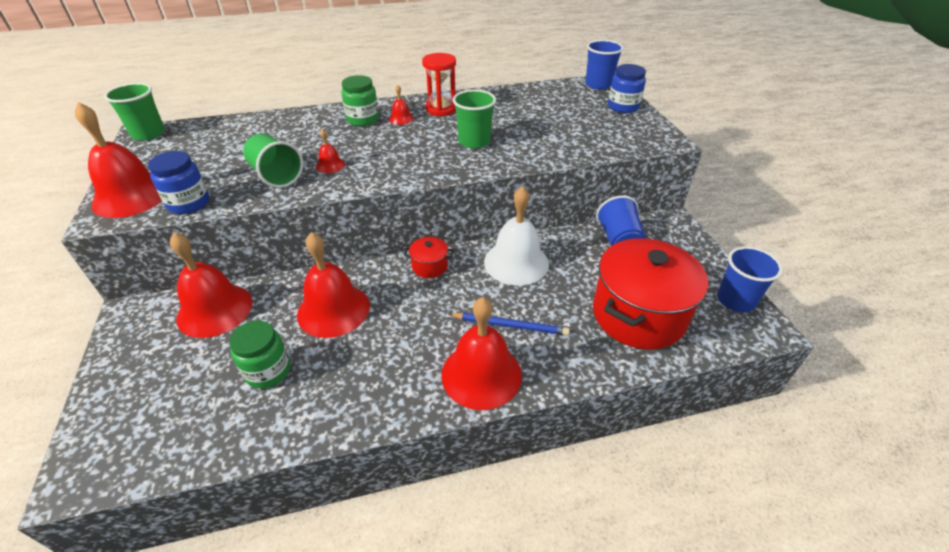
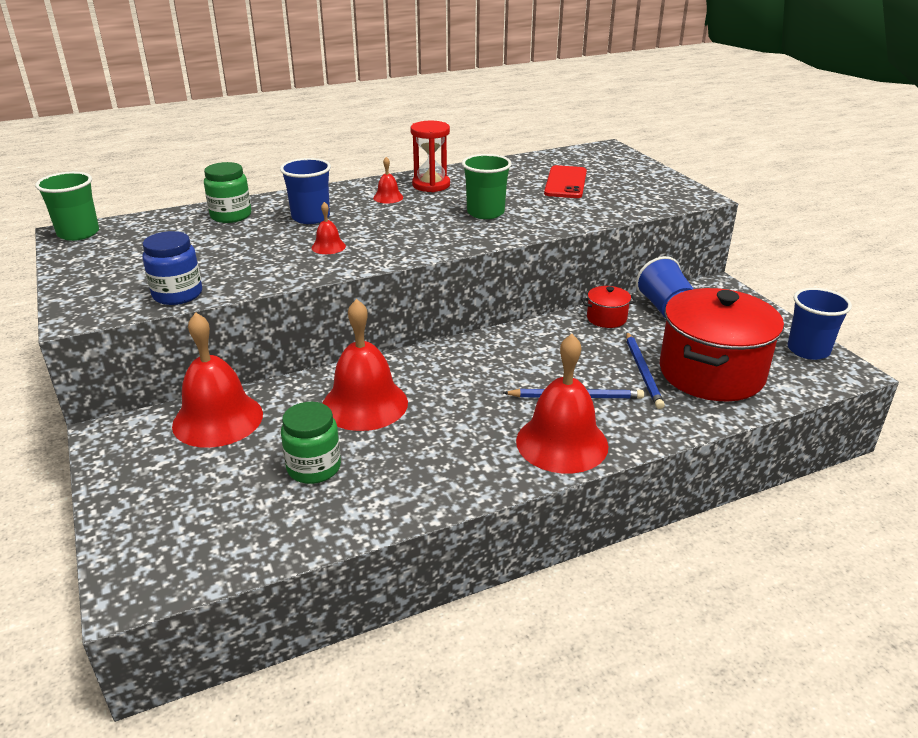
camera: 10 degrees left, 10 degrees down
(131, 196) = (100, 294): red bell -> none
(276, 175) = (269, 261): green cup -> none
(363, 120) = (342, 201): green jar -> green jar (231, 216)
(429, 266) = (460, 353): red pot -> red pot (606, 318)
(516, 262) = (559, 339): white bell -> none
(555, 115) = (565, 183): none -> red phone
(577, 306) = (643, 372): none -> blue pencil
(598, 84) = (601, 151): blue cup -> blue cup (311, 217)
(623, 107) = (637, 170): blue jar -> none

